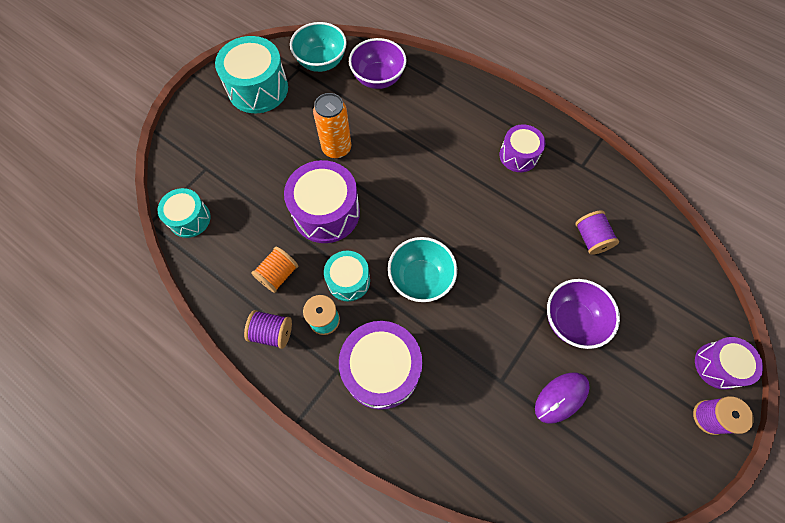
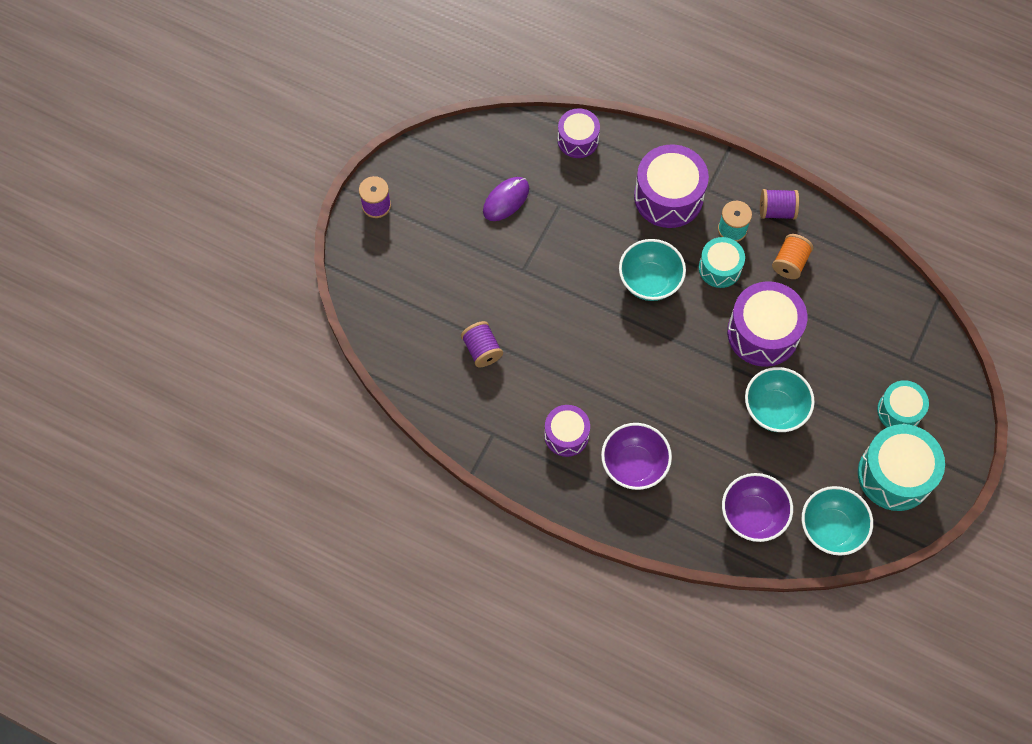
camera: 170 degrees right, 0 degrees up
(190, 219) = (901, 303): turquoise drum -> turquoise drum (899, 411)
(336, 148) = (774, 409): orange can -> turquoise bowl
(572, 320) = (499, 266): purple bowl -> purple bowl (634, 465)
(718, 365) = (363, 248): purple drum -> purple drum (578, 140)

